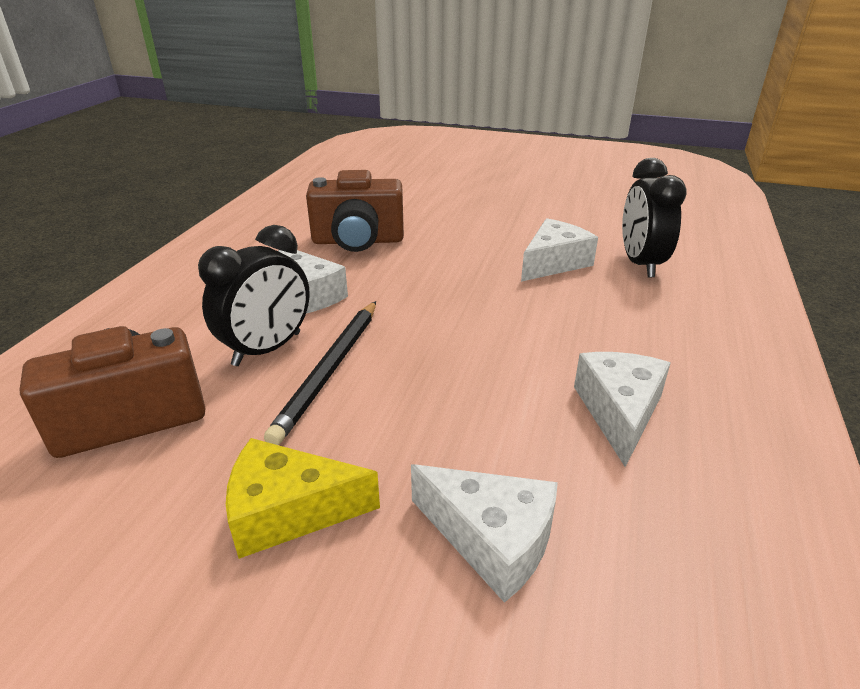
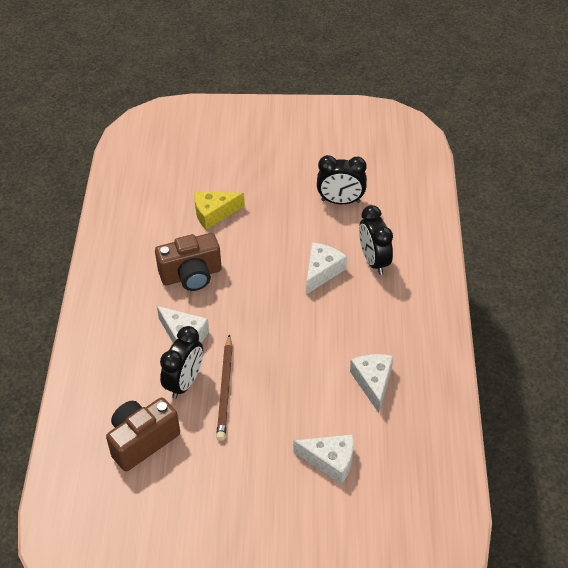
camera: 15 degrees left, 15 degrees up
(288, 511) = (244, 469): yellow cheese -> yellow cheese (214, 213)
(330, 370) = (225, 389): black pencil -> brown pencil
(598, 207) = (340, 201): none -> black clock

